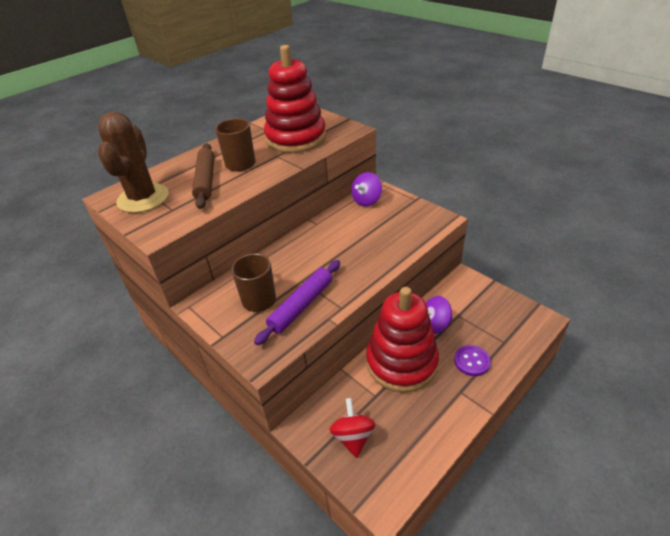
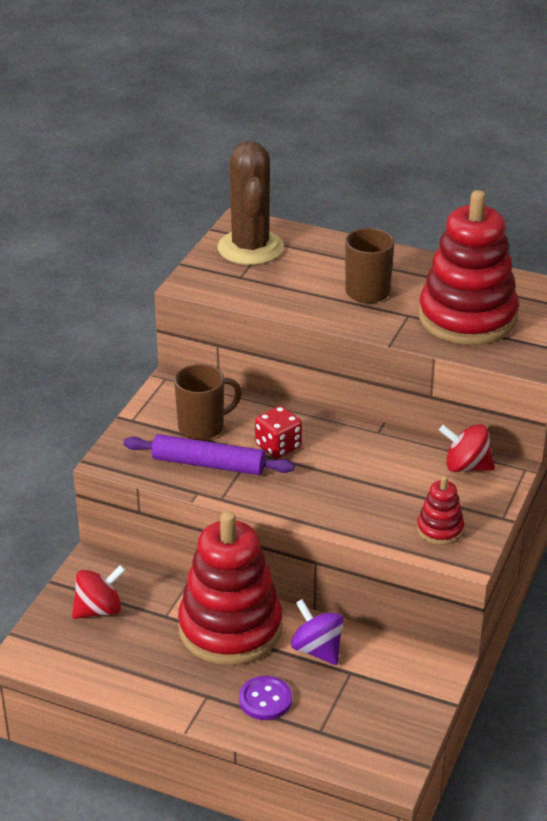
camera: 65 degrees right, 5 degrees down
(143, 198) = (250, 248): brown cactus -> brown cactus turned 75 degrees counterclockwise
(206, 180) = (313, 278): brown rolling pin -> none
(304, 268) = (278, 446): none -> red dice
(367, 201) = (466, 466): purple spinning top -> red spinning top
(416, 222) = (440, 529): none -> red stacking toy

